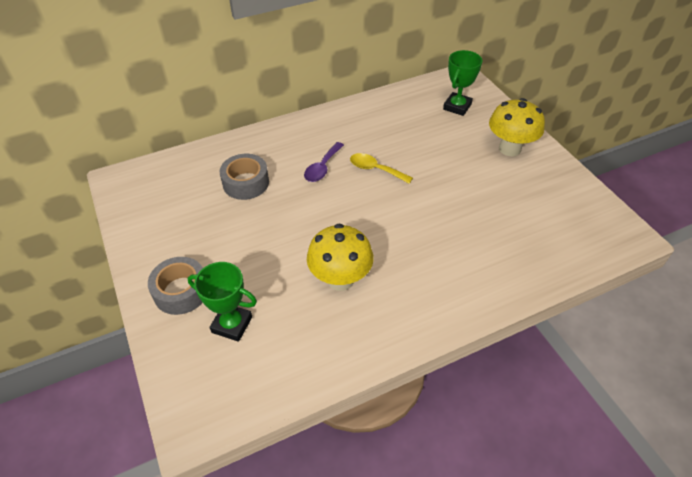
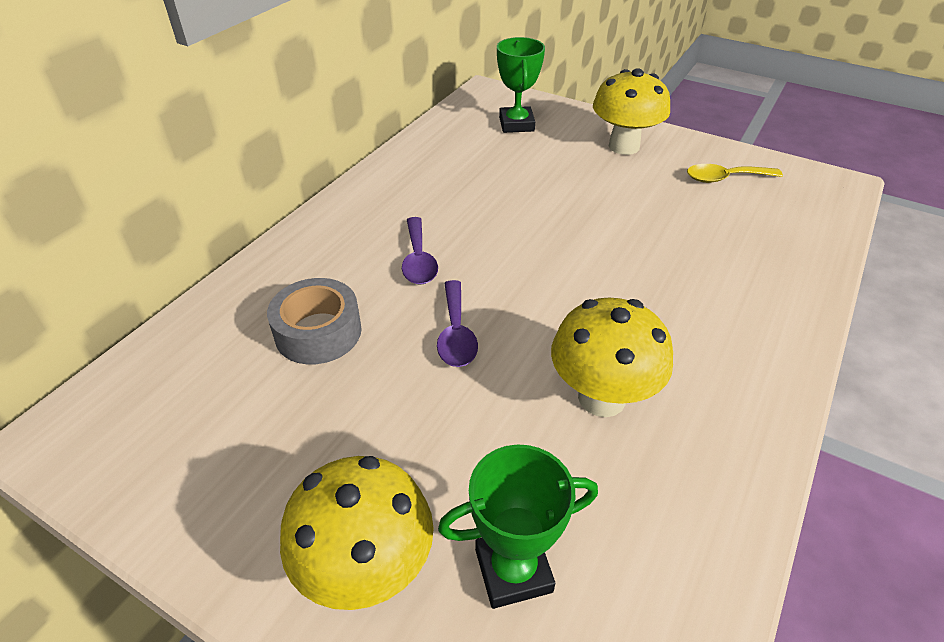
camera: 35 degrees left, 5 degrees down
(181, 291) = (367, 569): grey tape -> yellow mushroom
(304, 214) = (456, 333): none -> purple spoon
(375, 169) = (494, 232): yellow spoon -> yellow spoon (725, 178)

